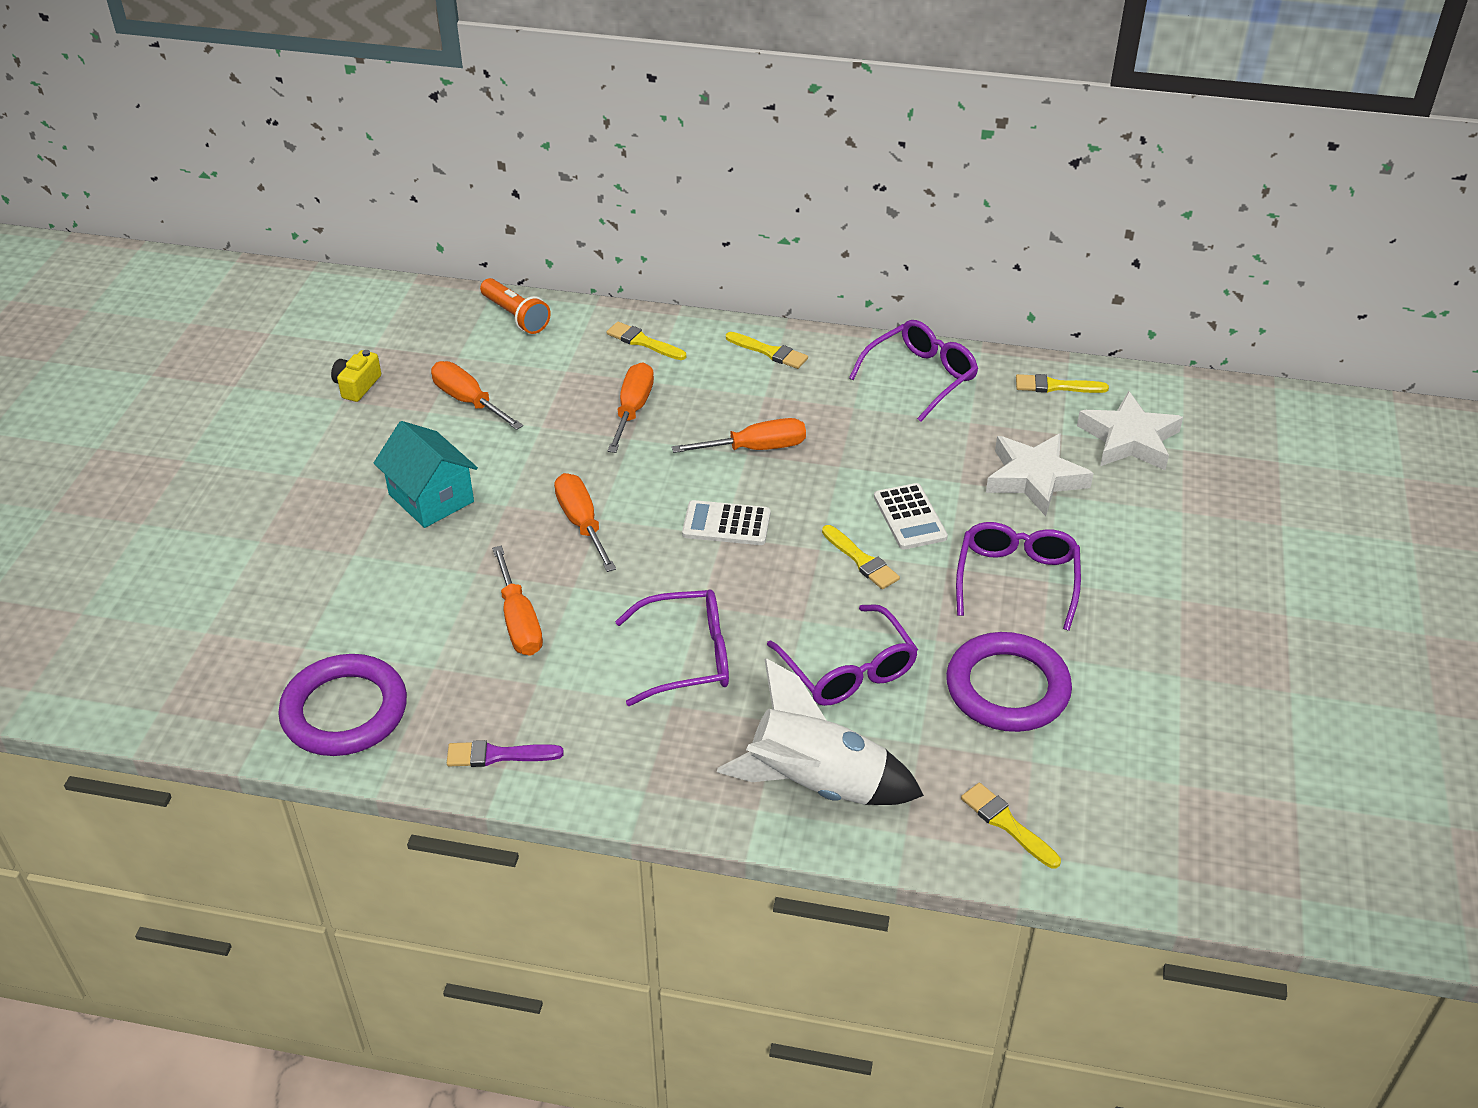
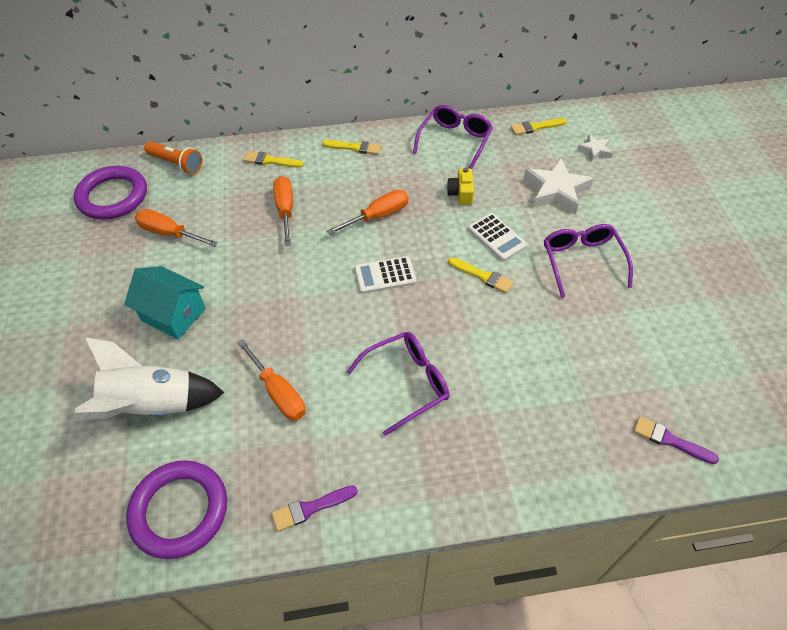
camera: 20 degrees left, 10 degrees up
(357, 386) = (83, 243): yellow camera -> yellow camera (461, 193)
(582, 523) = (288, 303): orange screwdriver -> none
(817, 784) = (538, 453): white rocket -> white rocket (153, 405)
(848, 669) = (514, 358): purple glasses -> none
(1006, 824) = (670, 440): yellow brush -> purple brush
(1007, 688) = (617, 340): purple ring -> purple ring (113, 196)
(1129, 439) = (594, 150): white star -> white star, size x0.53

